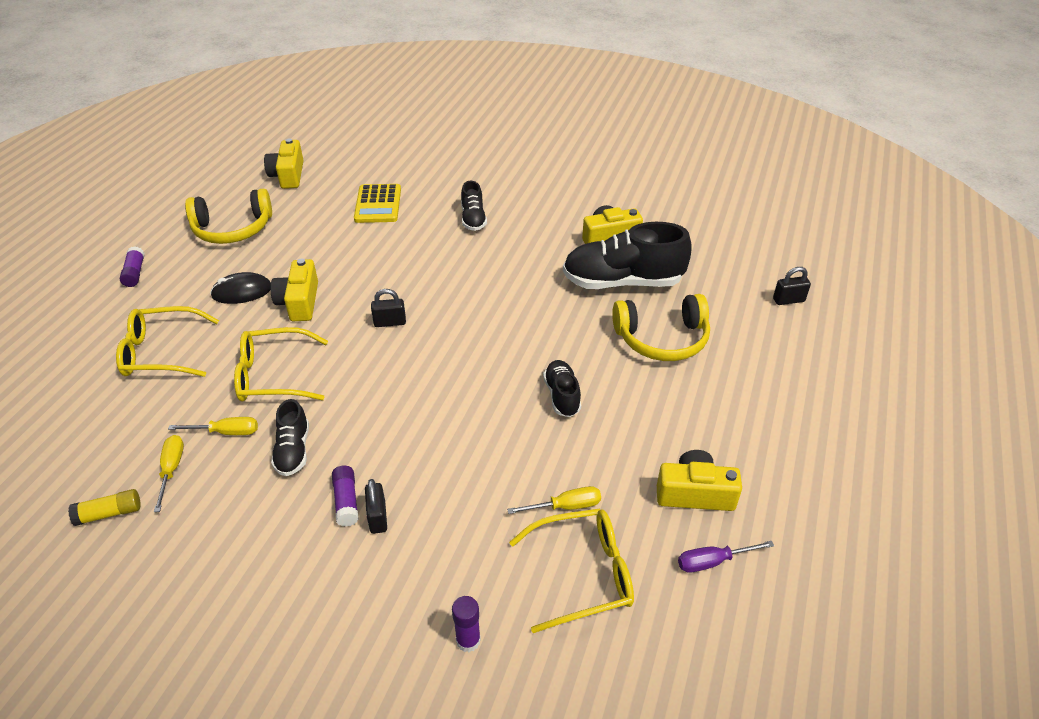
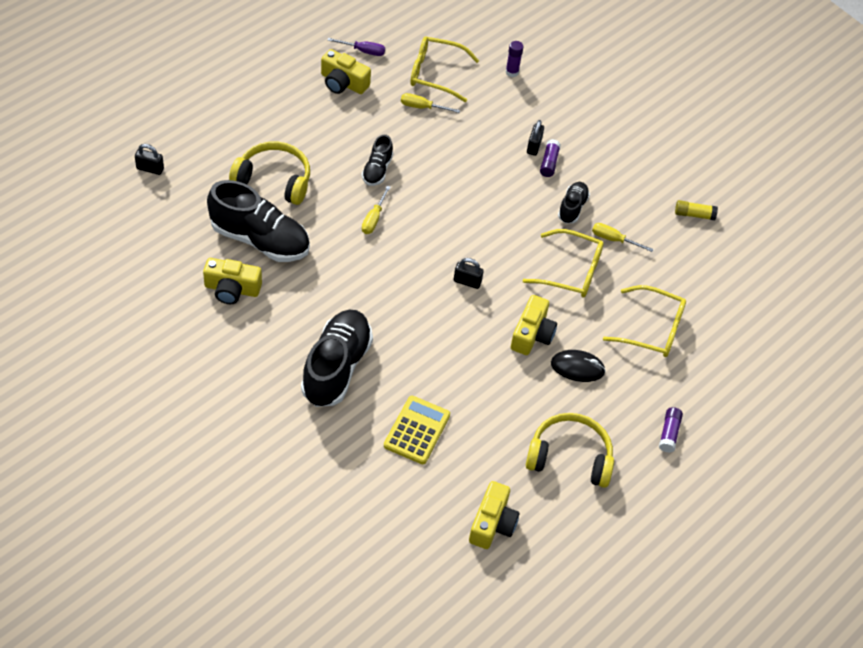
camera: 160 degrees left, 10 degrees up
(171, 469) = (653, 227): yellow screwdriver -> yellow screwdriver (374, 219)
(473, 219) = (336, 367): black shoe -> black shoe, size x1.96

